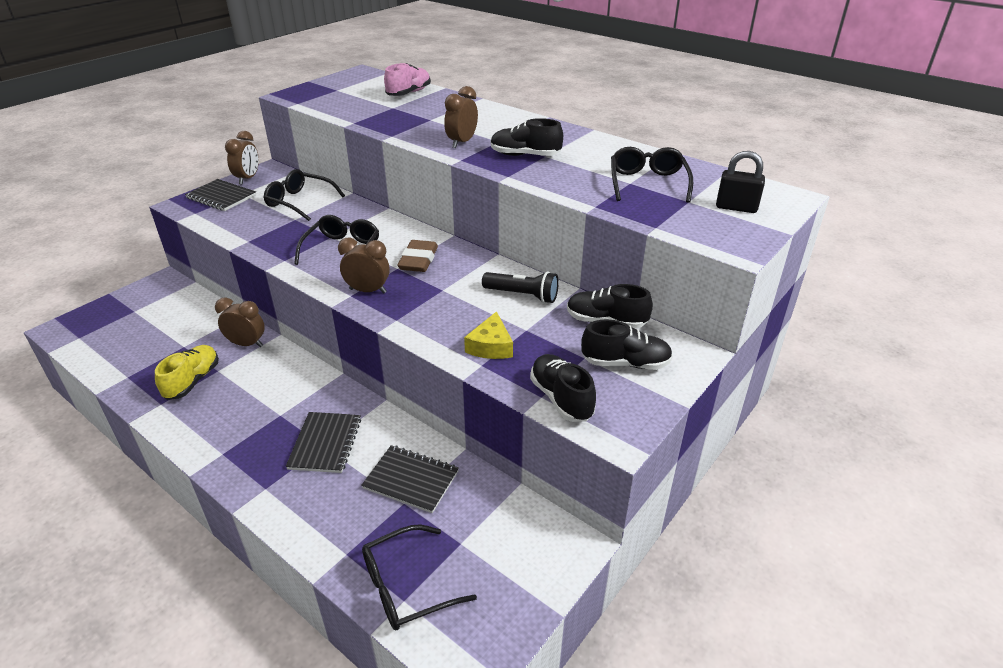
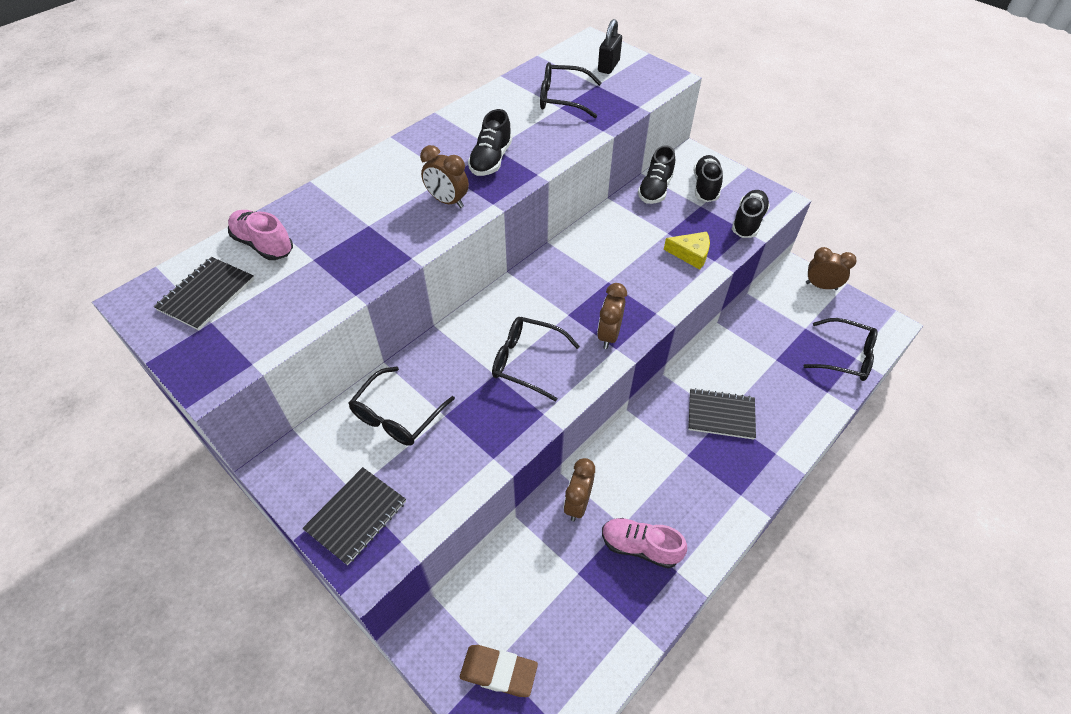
camera: 85 degrees left, 15 degrees up
(192, 381) = (640, 547): yellow shoe -> pink shoe
(248, 179) = (302, 491): brown clock -> brown clock (821, 286)
(406, 586) = (845, 356): black glasses -> black glasses turned 45 degrees counterclockwise
(411, 480) = (753, 355): black notebook -> black notebook (206, 294)
(418, 260) = (554, 298): brown eraser -> brown eraser (498, 672)
(522, 295) = (619, 231): black flashlight -> none
(561, 398) = (748, 222): black shoe -> black shoe turned 135 degrees clockwise

